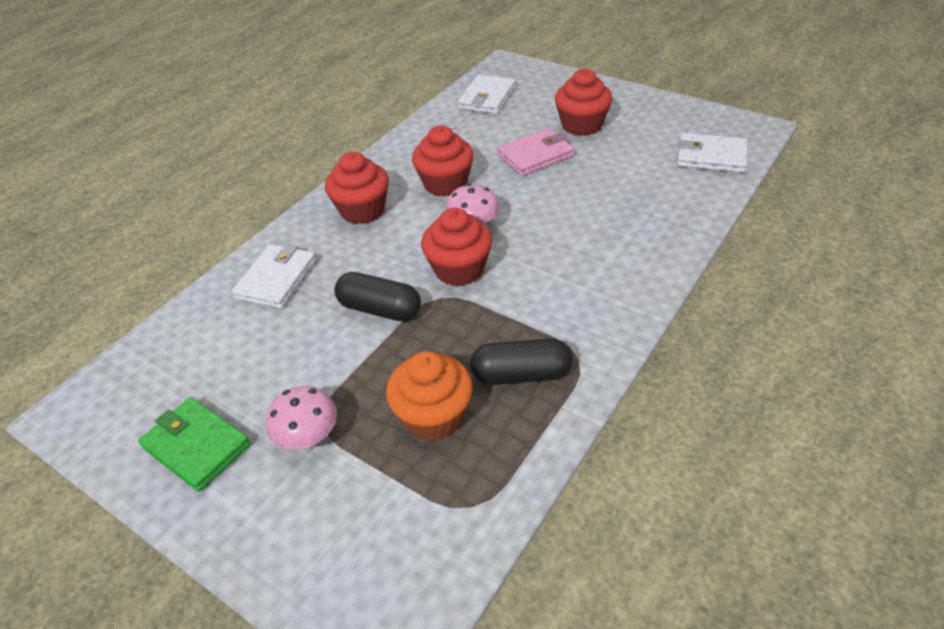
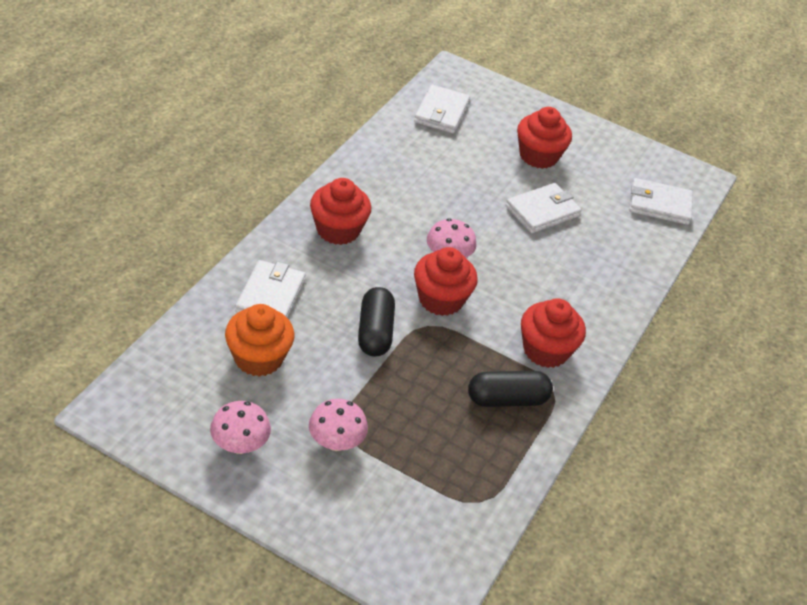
camera: 15 degrees left, 0 degrees up
(196, 446) = (240, 445): green wallet -> pink mushroom
(380, 309) = (375, 332): black capsule -> black capsule turned 75 degrees clockwise
(433, 416) = (439, 430): orange cupcake -> orange cupcake (258, 358)
(445, 184) = (414, 208): red cupcake -> red cupcake (546, 350)
(535, 155) = (497, 186): pink wallet -> none
(581, 174) = (542, 211): none -> white wallet

